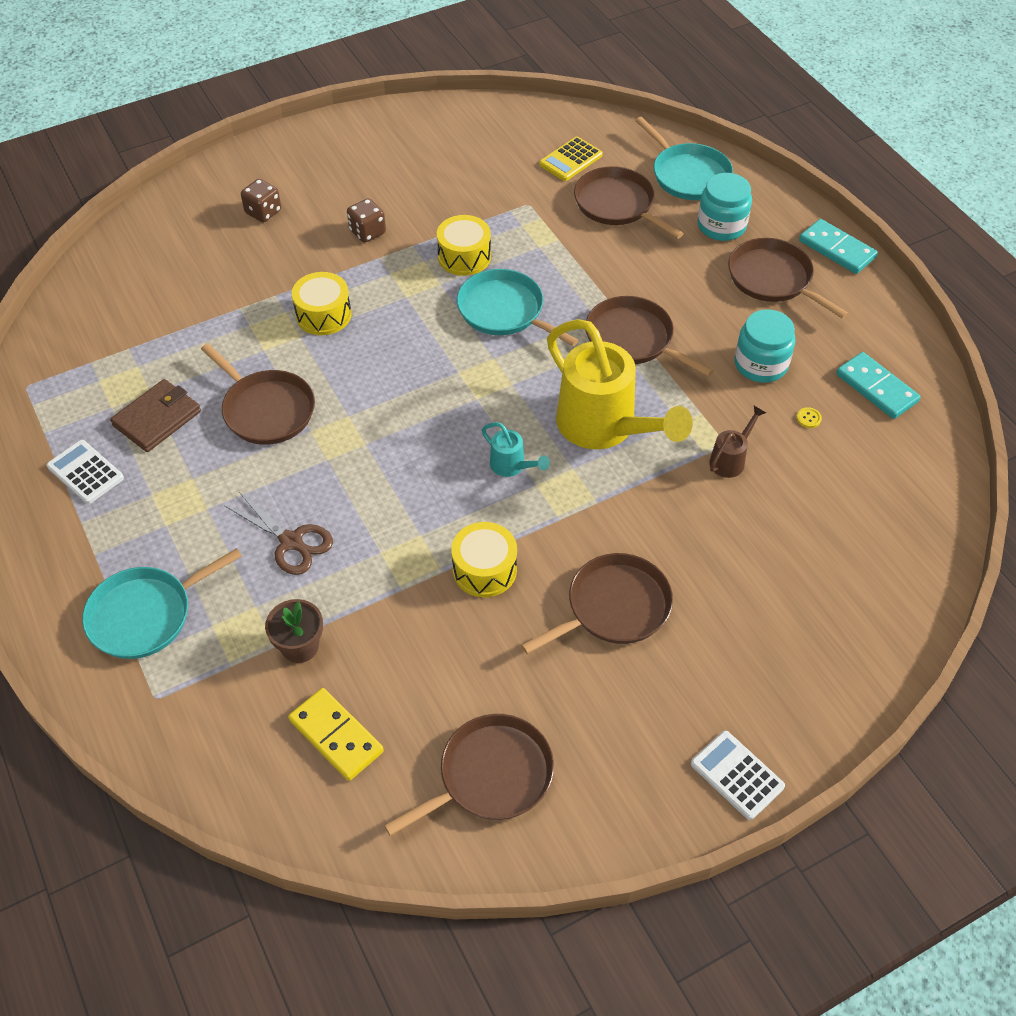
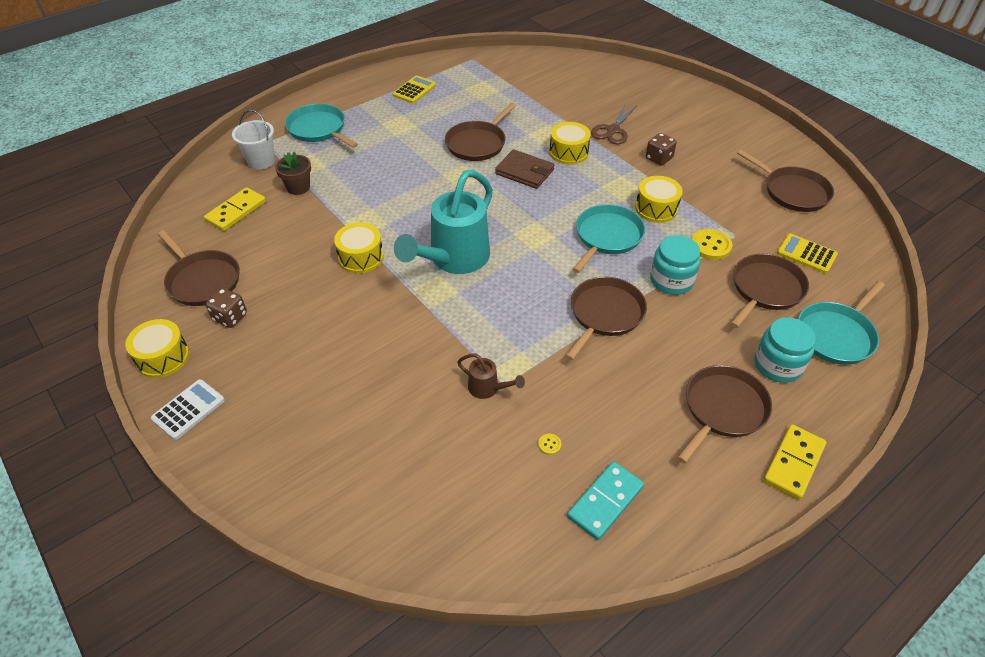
camera: 80 degrees right, 5 degrees down
(85, 472) = (414, 90): white calculator -> yellow calculator
(157, 418) = (460, 105): brown wallet -> brown wallet (524, 172)
(208, 702) = (261, 161): none -> white bucket
(263, 212) = (654, 111): brown dice -> brown dice (230, 317)
(291, 541) = (375, 171): brown scissors -> brown scissors (613, 130)
(511, 466) = (454, 259): turquoise watering can -> turquoise watering can, size x2.29
(540, 228) = (710, 245): none -> yellow button
(604, 427) = (503, 306): yellow watering can -> none
(613, 607) = (333, 327): brown pan -> brown pan (792, 192)
(641, 817) = (163, 357): none -> yellow drum
(760, 364) = (605, 404): turquoise jar -> turquoise jar (671, 280)
(836, 249) = (793, 463): turquoise domino -> yellow domino

